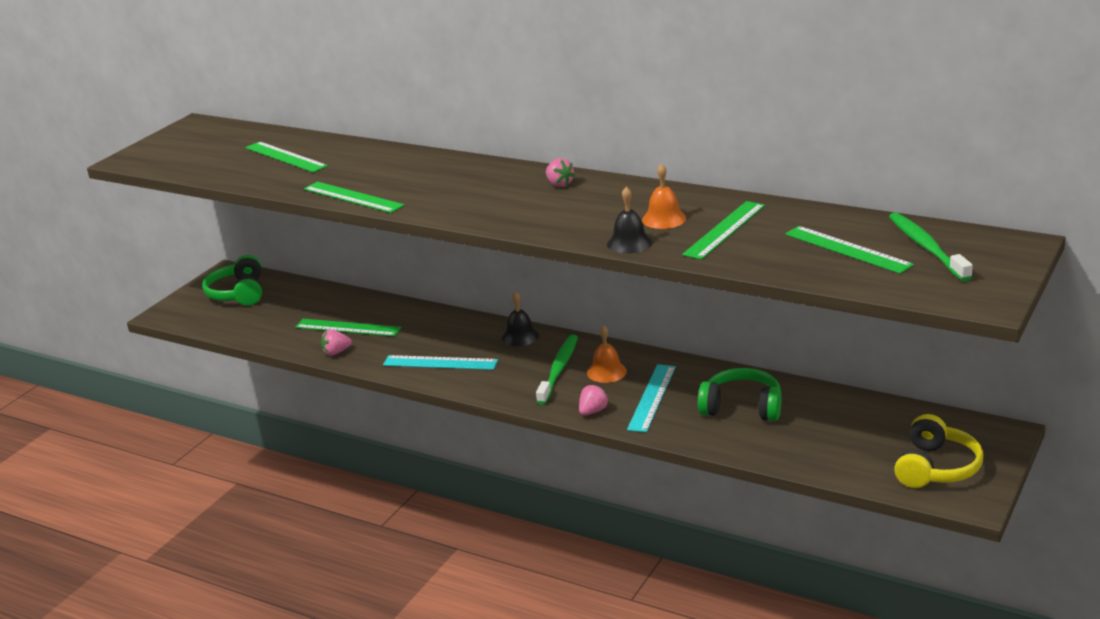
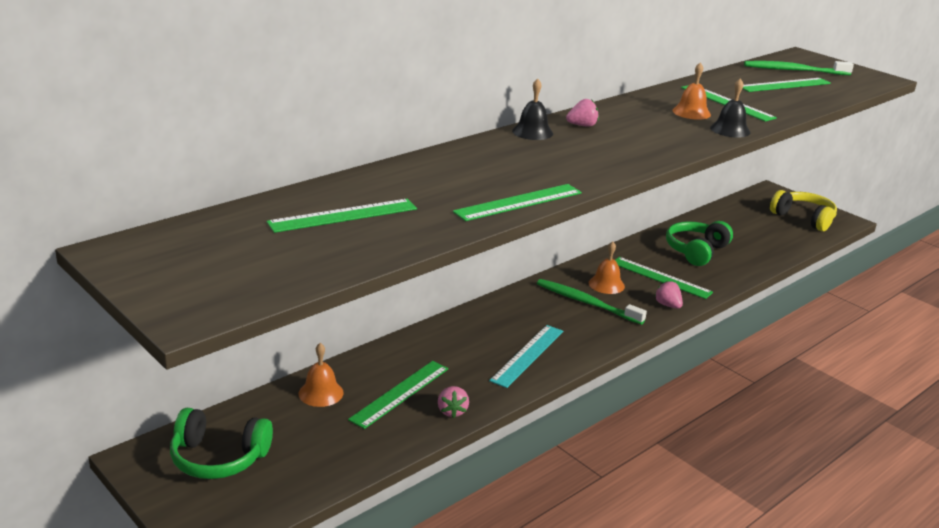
camera: 75 degrees left, 0 degrees up
(330, 301) = (321, 393): none -> orange bell
(520, 336) = (510, 306): black bell -> black bell (532, 132)
(651, 397) = (660, 277): turquoise ruler -> green ruler

